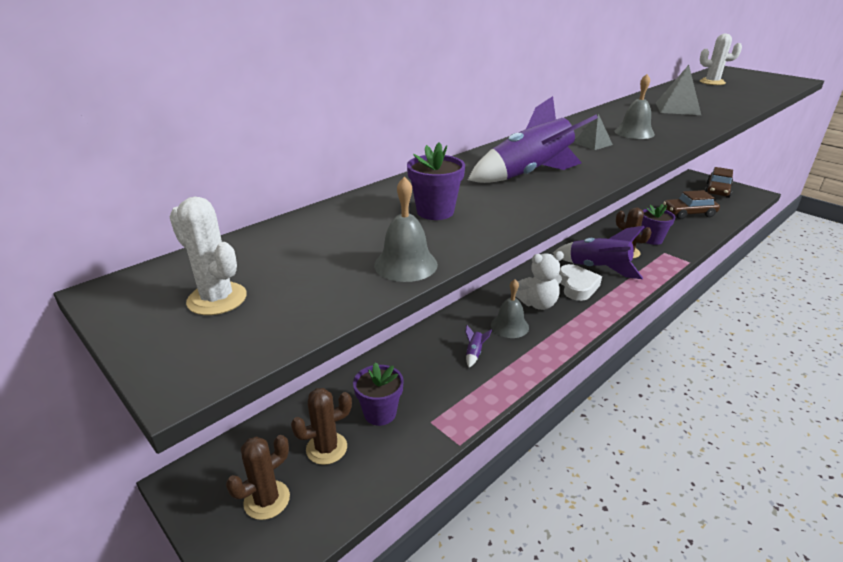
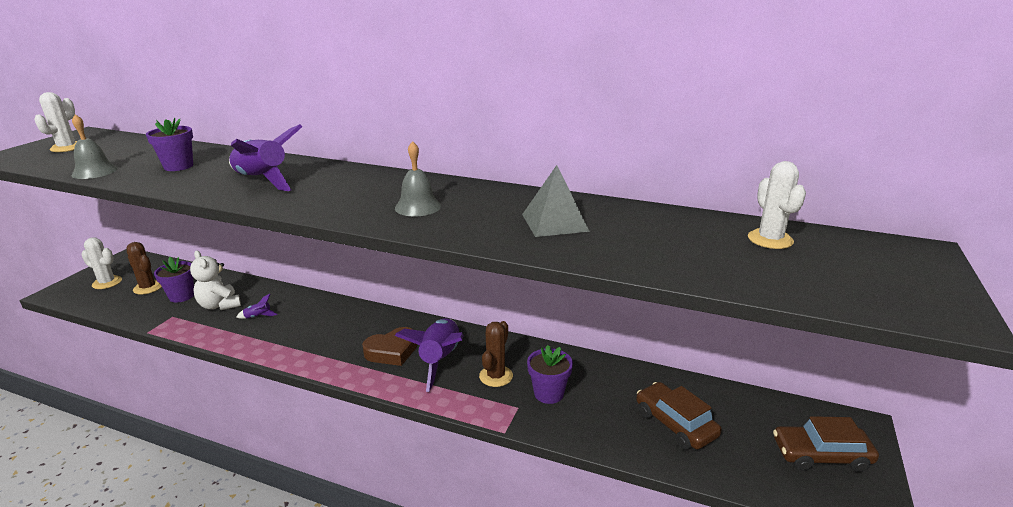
camera: 65 degrees right, 5 degrees down
(267, 500) = (107, 282): brown cactus -> white cactus
(509, 326) = (303, 325): grey bell -> none
(538, 304) = (347, 333): white teddy bear -> white teddy bear (220, 305)
(577, 286) = (392, 351): white heart -> brown heart
(592, 143) = (364, 193): grey pyramid -> none

